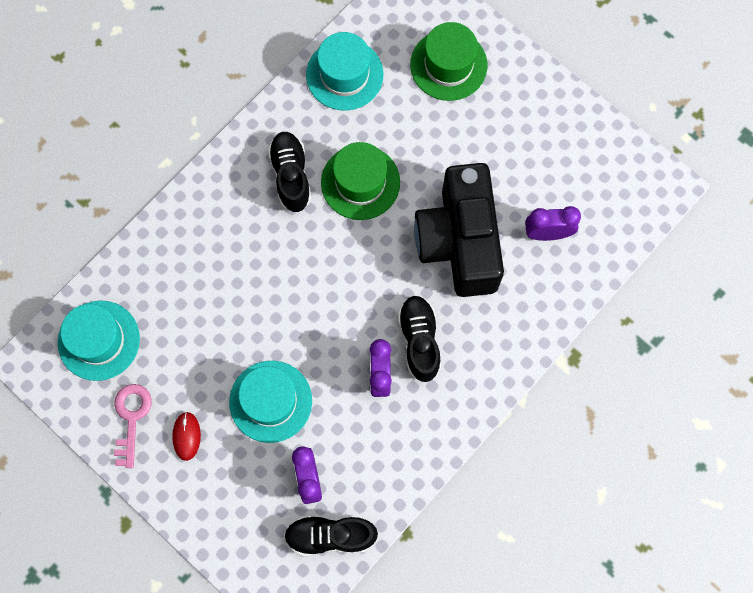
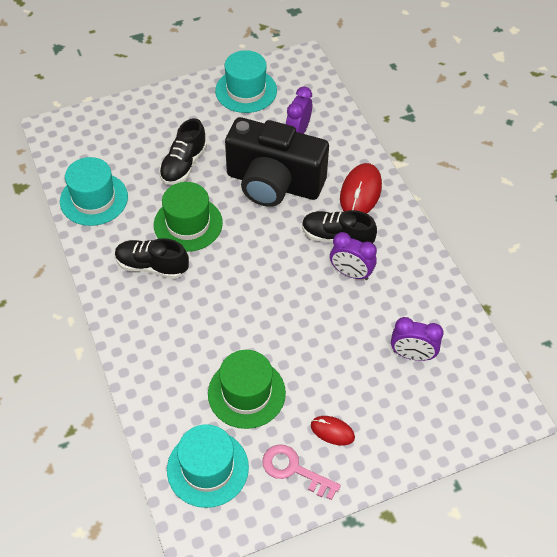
camera: 65 degrees left, 20 degrees down
(270, 401) = (334, 356): turquoise hat -> turquoise hat (246, 90)
(330, 536) = (467, 358): black shoe -> black shoe (183, 165)
(448, 65) = (133, 135): green hat -> green hat (246, 393)
(495, 339) = (360, 192): none -> red mouse

